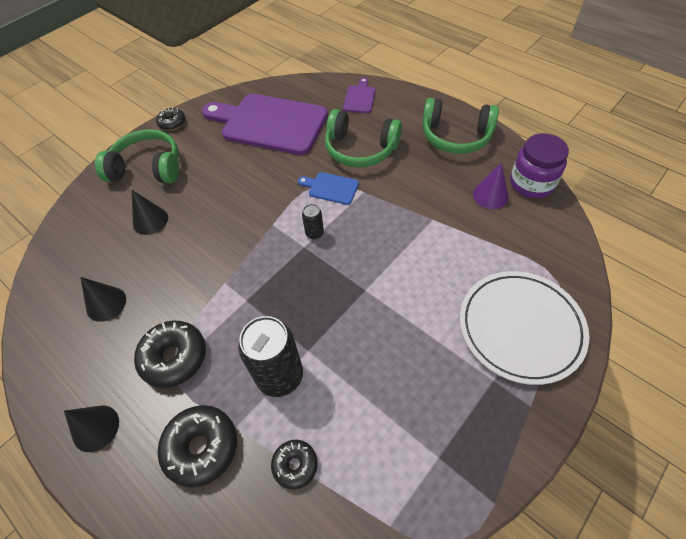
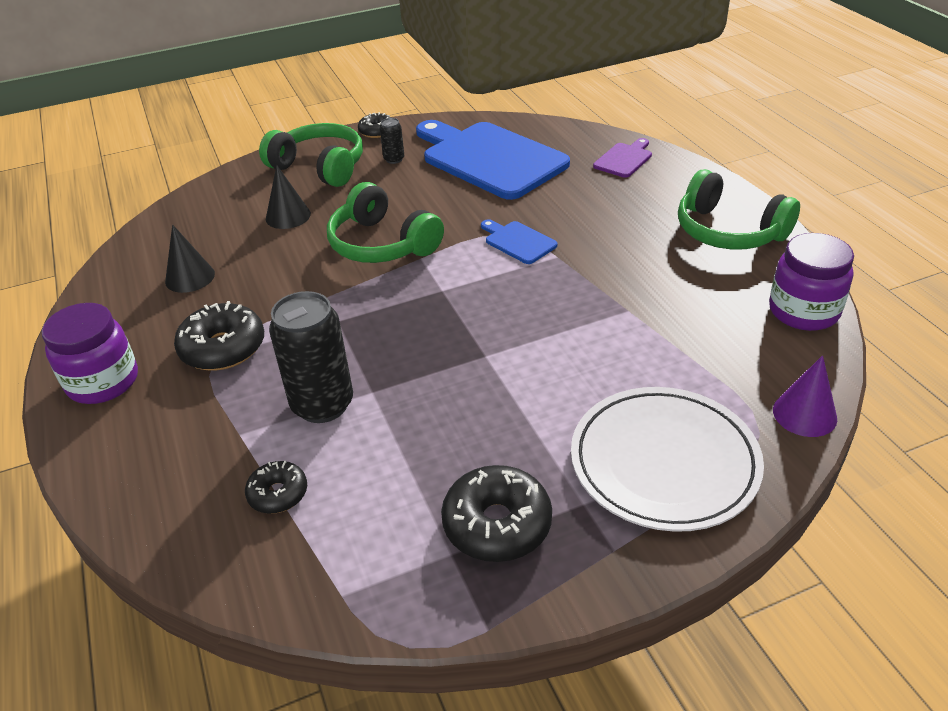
camera: 25 degrees right, 15 degrees down
(95, 428) = (103, 382): black cone -> purple jar
(201, 447) = (192, 438): black donut -> black donut (497, 524)
(269, 123) = (489, 158): purple cutting board -> blue cutting board
(314, 233) = (464, 281): black can -> black can (394, 159)
(360, 149) = (585, 212): green headphones -> green headphones (382, 244)
(490, 195) = (730, 308): purple cone -> purple cone (804, 414)

